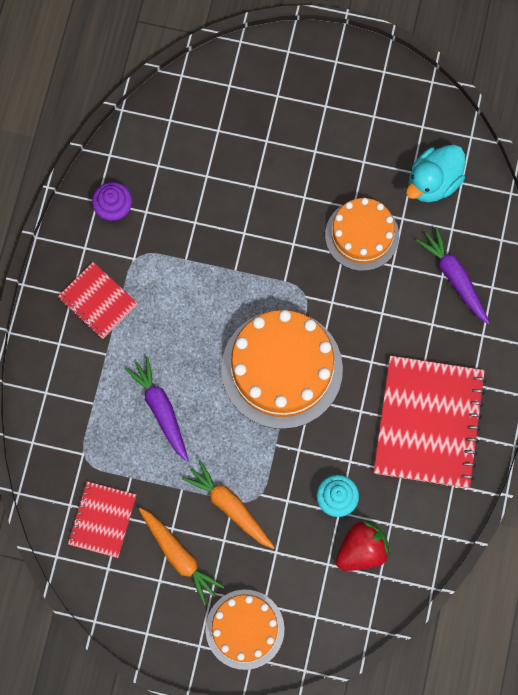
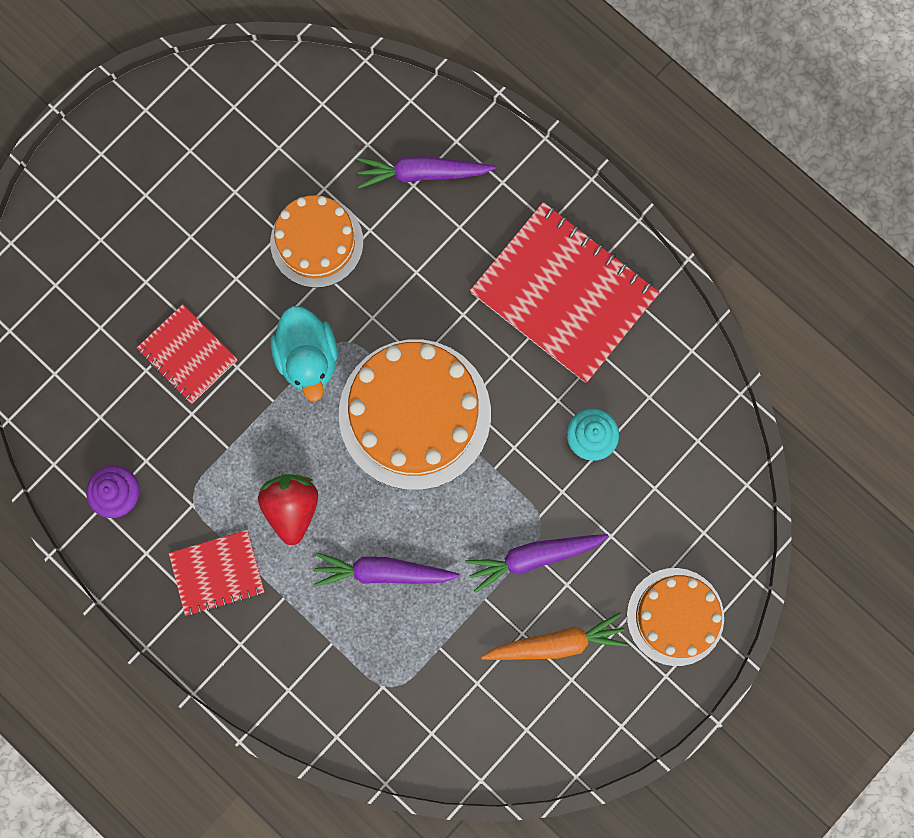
camera: 60 degrees left, 5 degrees up
(102, 520) = (469, 706): red notebook -> red notebook (187, 355)
(230, 506) = (533, 557): orange carrot -> purple carrot
(361, 550) = (659, 443): red strawberry -> red strawberry (292, 508)
(433, 182) = (303, 133): turquoise duck -> turquoise duck (308, 358)

